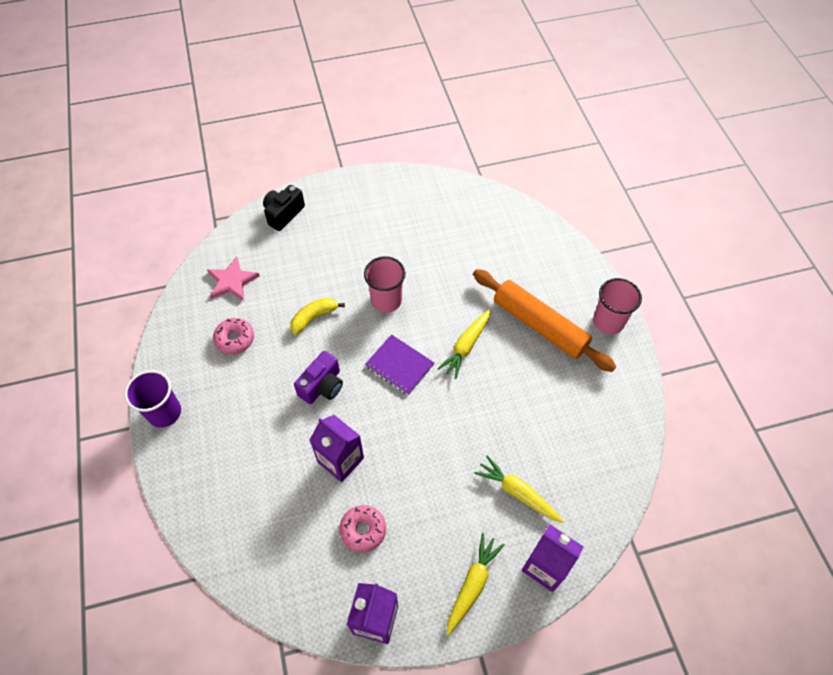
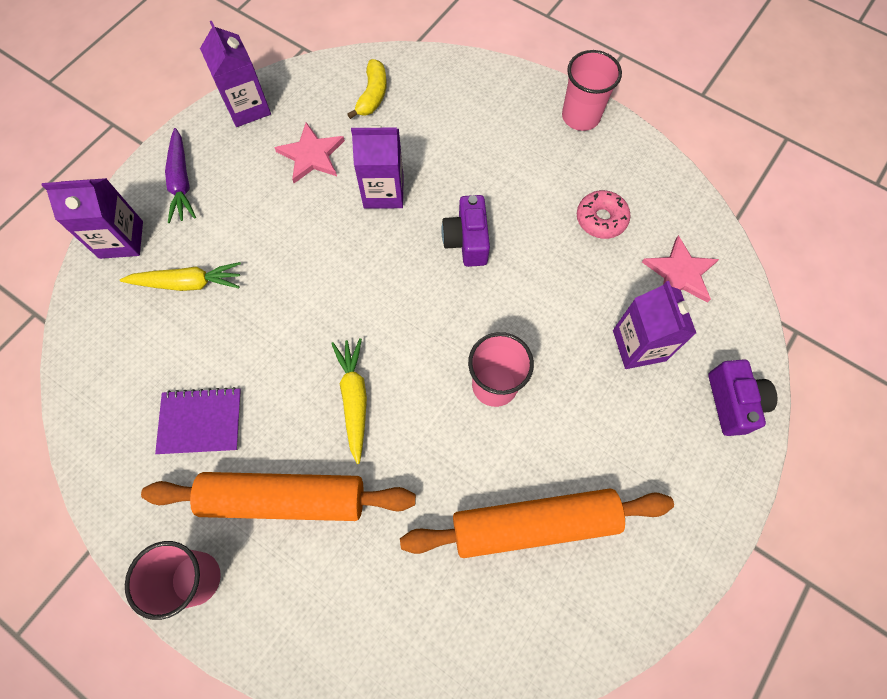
camera: 140 degrees right, 10 degrees up
(164, 412) = (580, 116): purple cup -> pink cup
(283, 214) = (733, 402): black camera -> purple camera
(295, 265) = (639, 345): none -> purple carton
(314, 317) = (550, 301): yellow banana -> yellow banana (372, 95)
(363, 530) = (311, 155): pink donut -> pink star
(399, 365) = (409, 320): purple notebook -> purple notebook (201, 422)
(427, 234) = (534, 524): none -> orange rolling pin
(472, 584) = (182, 182): yellow carrot -> purple carrot

